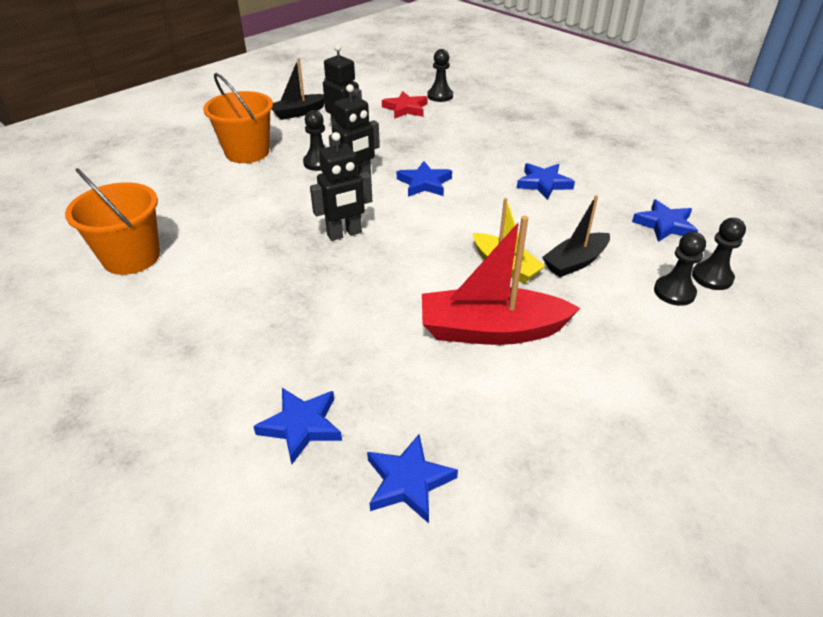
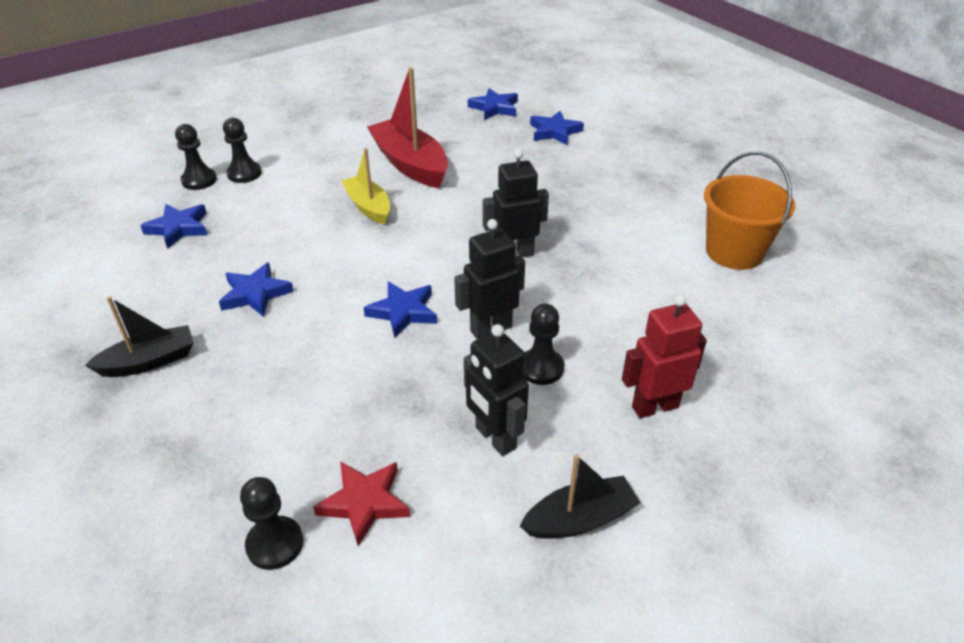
camera: 170 degrees left, 0 degrees up
(247, 152) = (654, 407): orange bucket -> red robot
(491, 330) = (410, 164): red boat -> red boat turned 135 degrees counterclockwise
(575, 262) = (302, 203): black boat -> black boat (149, 361)

